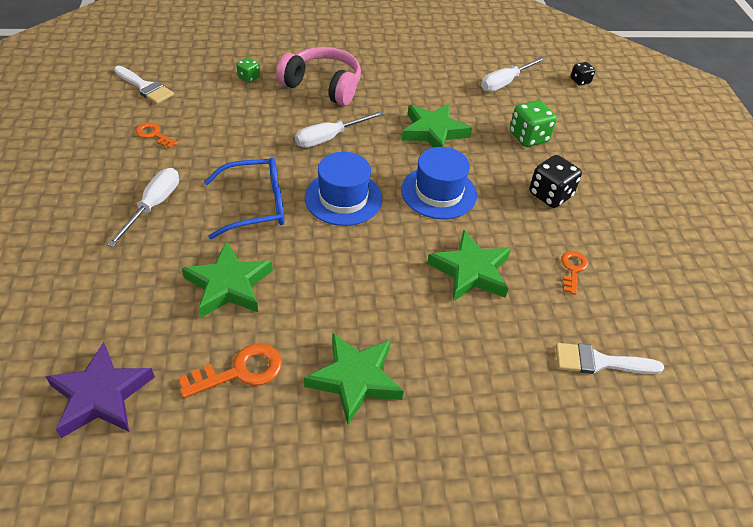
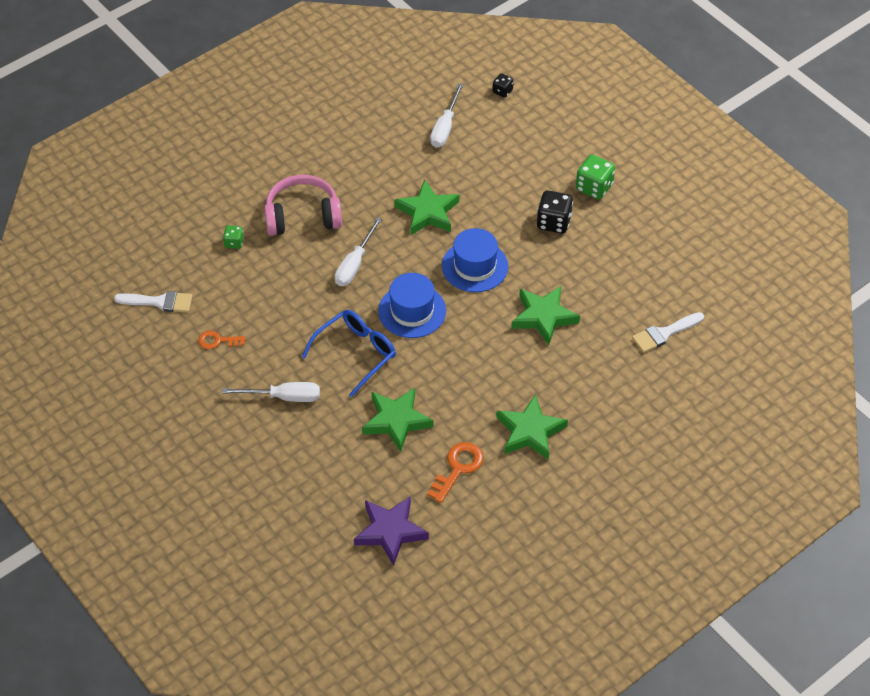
camera: 30 degrees left, 5 degrees up
(153, 206) = (284, 397): white screwdriver -> white screwdriver turned 105 degrees clockwise
(528, 137) = (502, 176): green dice -> green dice (594, 187)
(573, 269) = (608, 276): orange key -> none

